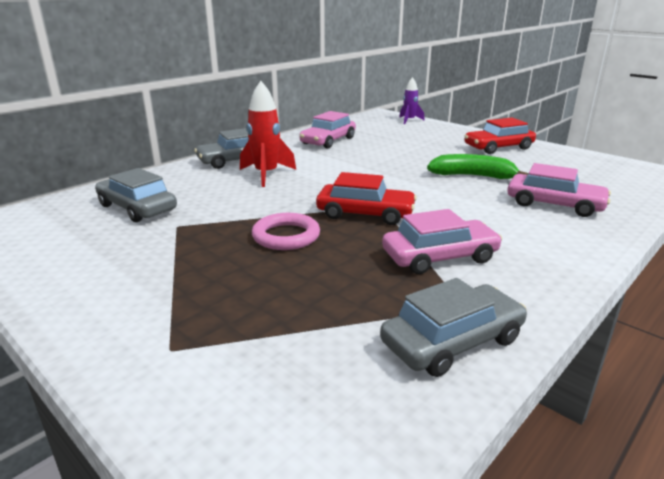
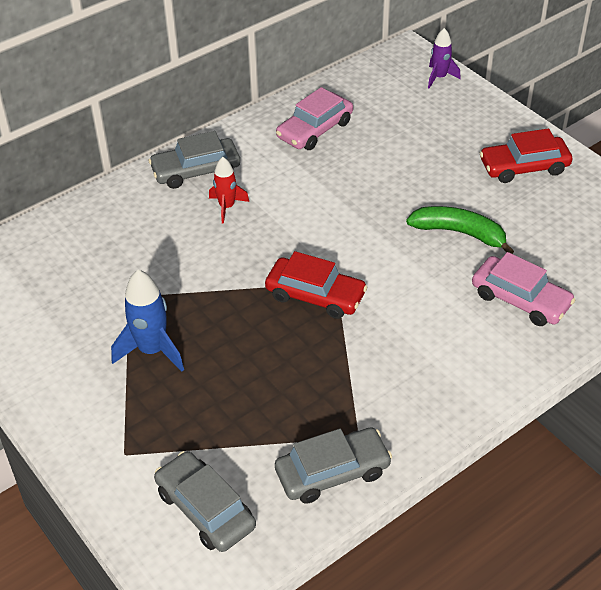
camera: 10 degrees right, 20 degrees up
(137, 208) = (90, 261): grey car -> grey car (205, 509)
(203, 259) = (152, 350): none -> blue rocket
(266, 175) = (227, 207): red rocket -> red rocket, size x0.64
(286, 236) = (230, 325): pink ring -> none
(439, 257) = (363, 372): pink car -> none

